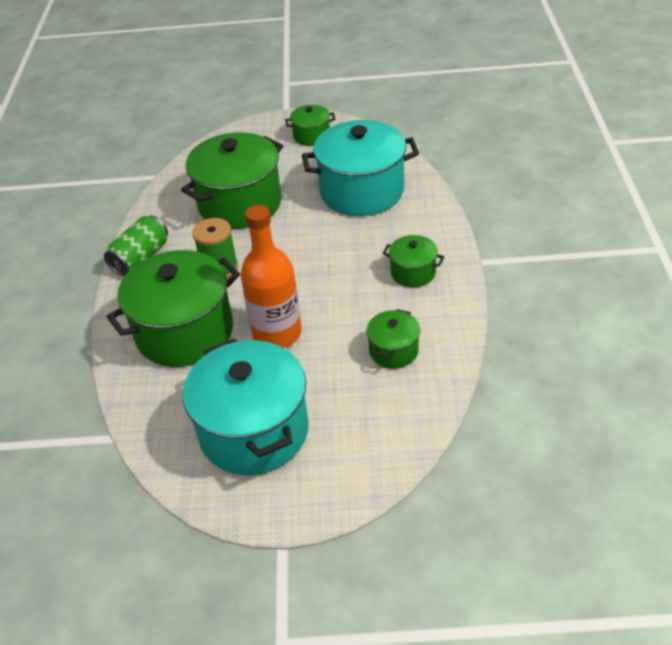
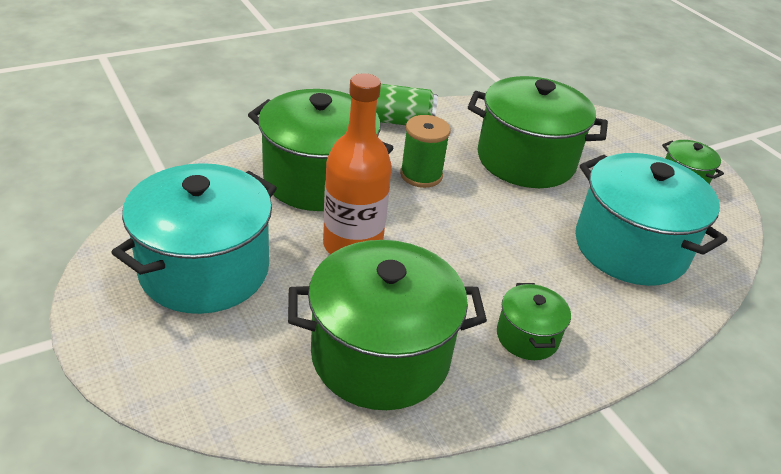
camera: 55 degrees right, 5 degrees down
(393, 351) = (380, 355): green pot -> green pot, size x2.08

